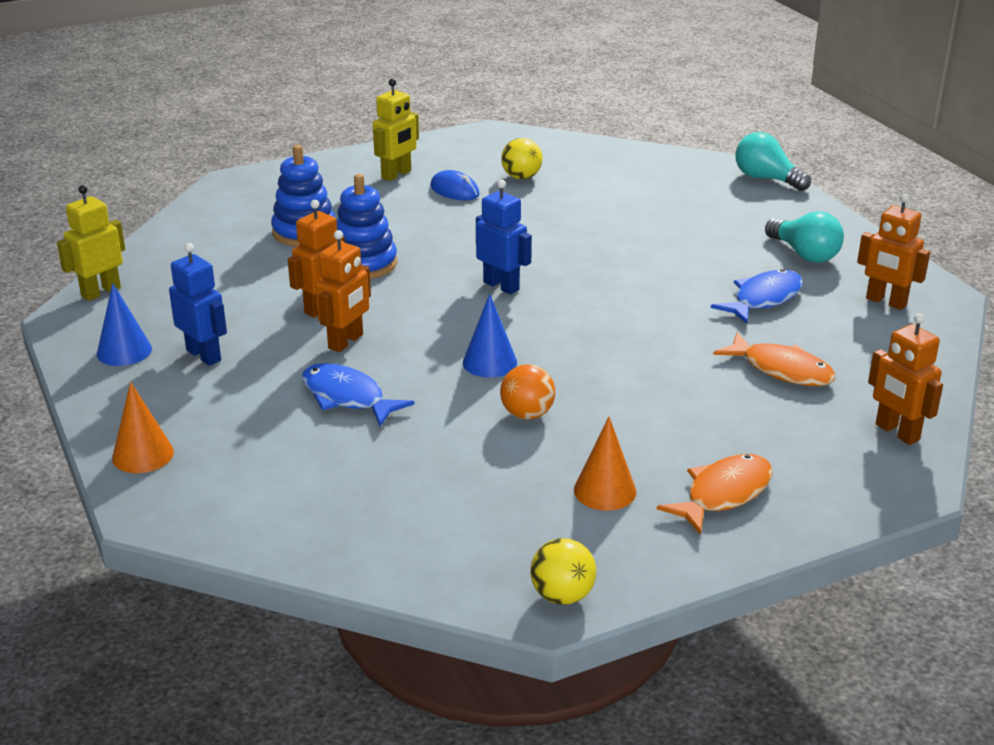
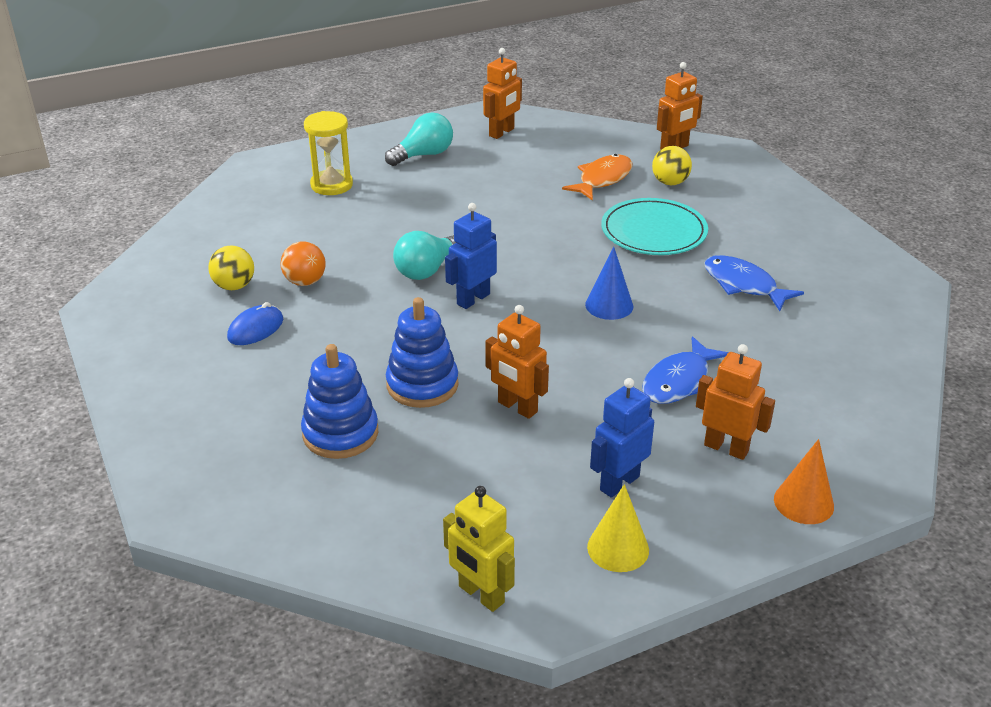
camera: 90 degrees left, 5 degrees up
(124, 351) = (618, 548): blue cone -> yellow cone
(346, 342) = (582, 387): orange robot -> orange robot (726, 448)
(396, 174) = (200, 371): yellow robot -> none
(527, 414) = (685, 287): orange ball -> orange ball (305, 282)
(562, 596) = (896, 276): yellow ball -> yellow ball (670, 182)
(605, 491) = (775, 256): orange cone -> none
(654, 400) = (653, 231): none -> turquoise plate
(717, 208) = (331, 185): none -> yellow hourglass
(723, 494) = (763, 212): orange fish -> none
(763, 299) = (497, 177): blue fish -> blue fish (743, 285)
(766, 179) = (278, 159): turquoise light bulb -> turquoise light bulb (427, 270)

